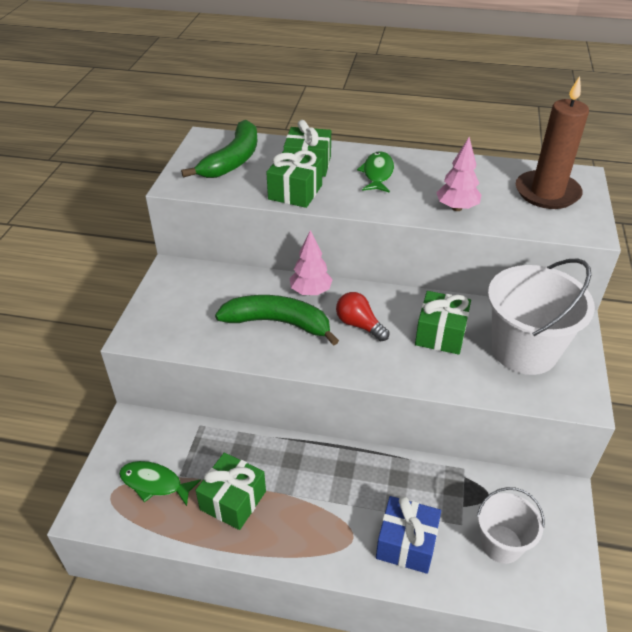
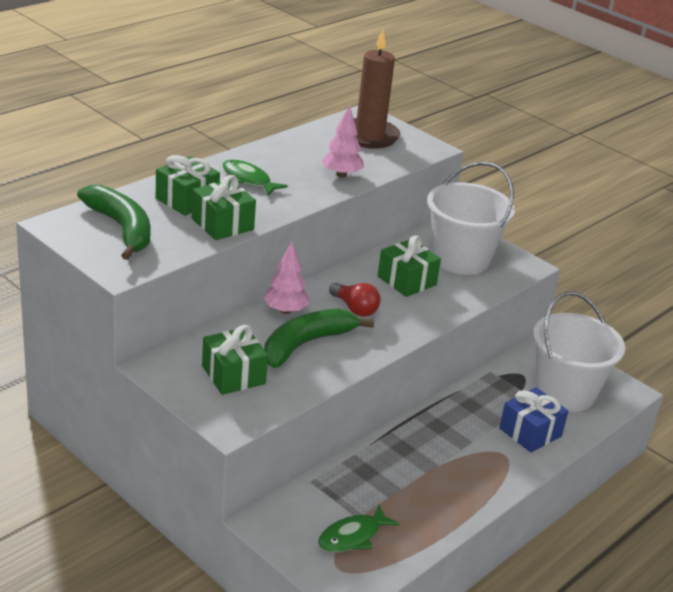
camera: 60 degrees left, 10 degrees down
(233, 500) = (414, 498): green gift -> green gift (233, 375)
(359, 325) = (355, 309): red light bulb -> red light bulb turned 120 degrees counterclockwise
(501, 544) = (565, 392): white bucket -> white bucket, size x1.74

